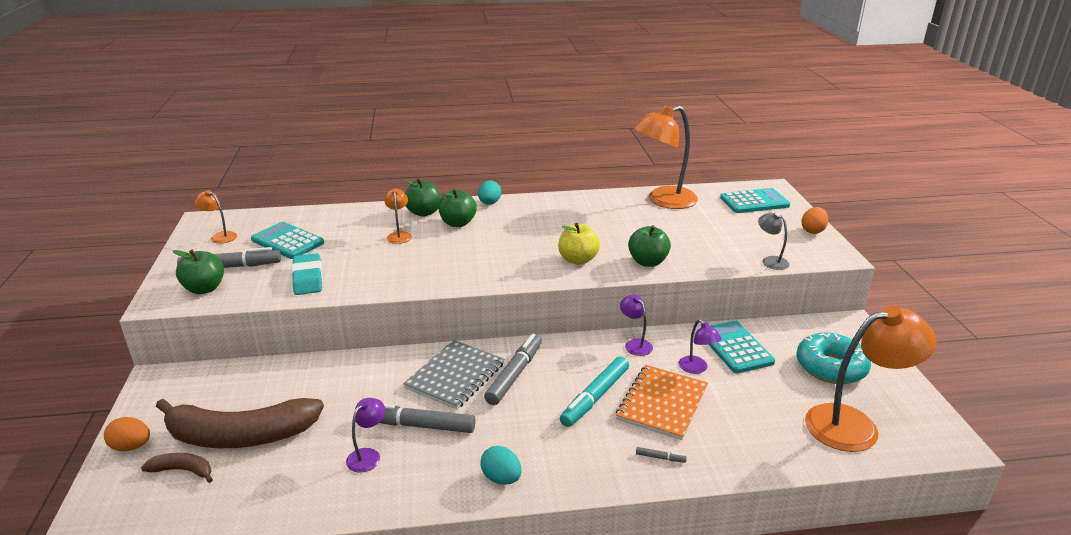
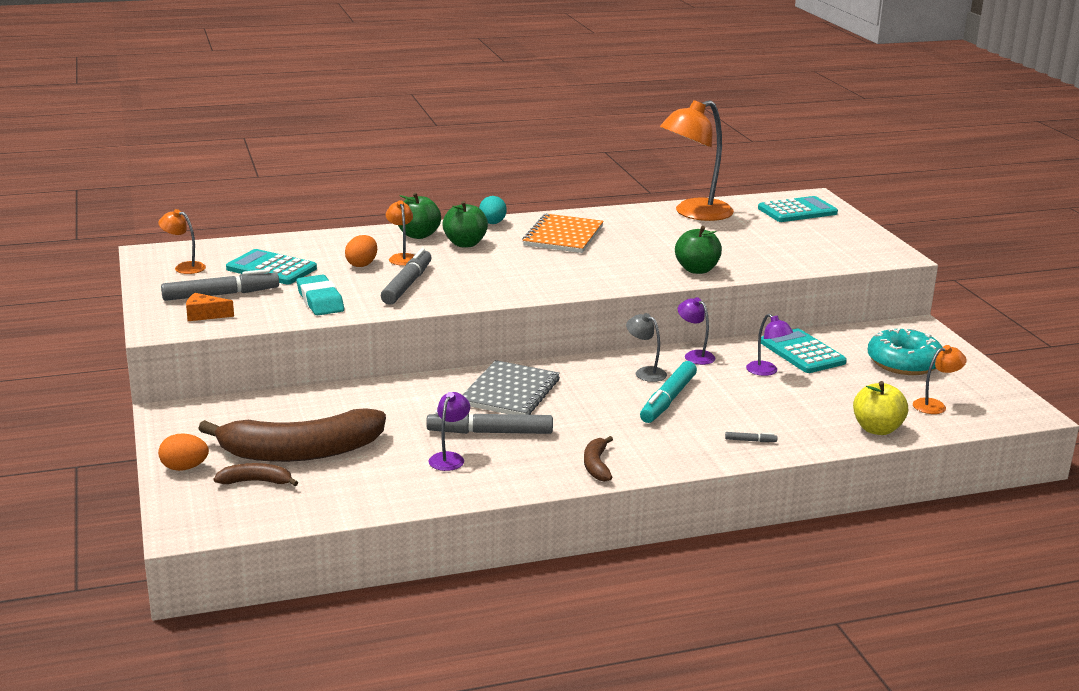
camera: 10 degrees left, 5 degrees down
(204, 289) = (205, 315): green apple -> orange cheese
(501, 478) = (596, 465): turquoise egg -> brown banana
(515, 374) = (574, 387): grey marker -> grey marker (407, 285)
(578, 260) = (619, 271): yellow apple -> yellow apple (877, 429)
(662, 403) = (739, 401): orange notebook -> orange notebook (563, 236)
(770, 261) = (828, 263): grey lamp -> grey lamp (645, 372)
(812, 231) = (867, 235): orange egg -> orange egg (362, 264)
(855, 425) = (935, 405): orange lamp -> orange lamp, size x0.46

